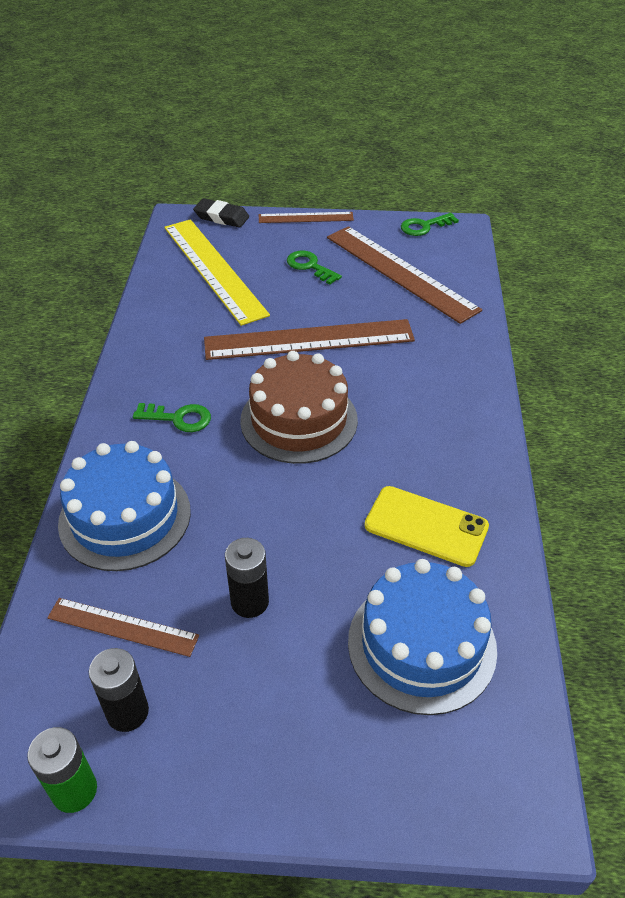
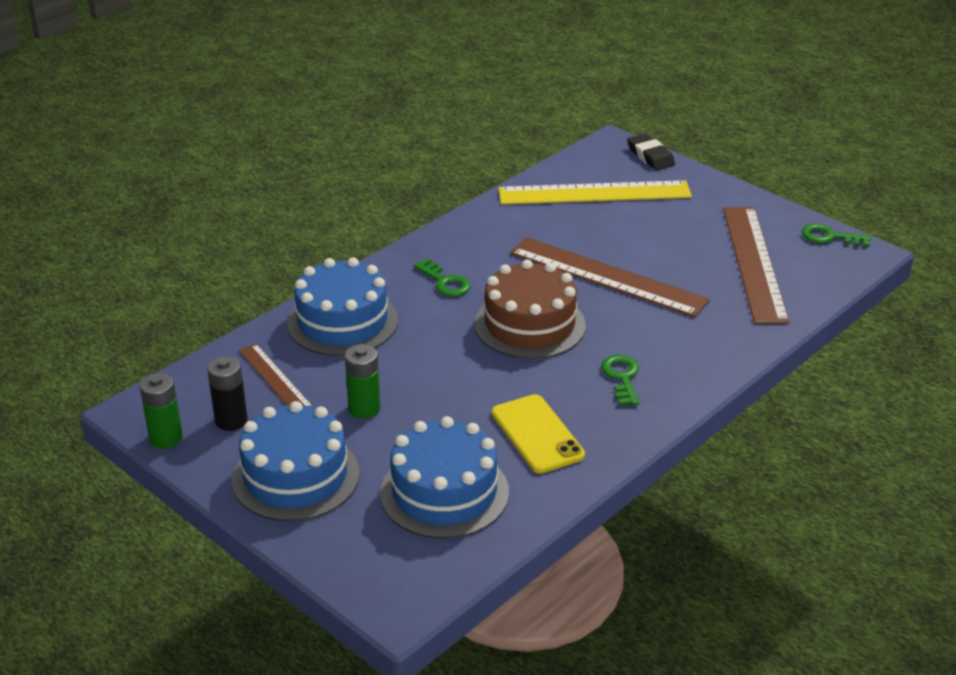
camera: 40 degrees right, 10 degrees down
(214, 269) = (594, 193): yellow ruler -> yellow ruler turned 75 degrees clockwise
(250, 602) = (364, 409): black battery -> green battery
(268, 732) = (295, 476): none -> blue cake
(305, 218) = (725, 185): brown ruler -> none
(310, 266) = (678, 225): green key -> green key (622, 377)

